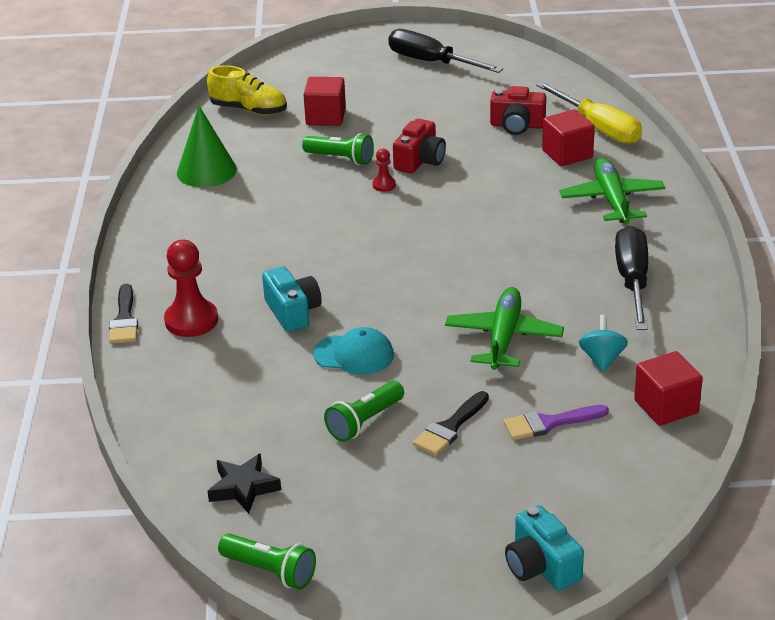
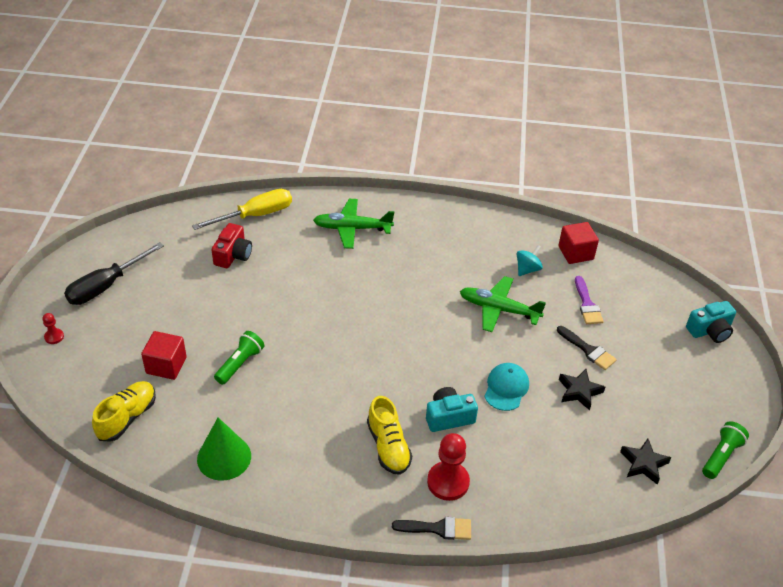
camera: 85 degrees left, 10 degrees up
(238, 272) = (388, 446): none -> yellow shoe
(365, 422) = (579, 391): green flashlight -> black star
(384, 185) = (290, 342): red pawn -> red pawn (54, 337)
(420, 161) = (262, 317): red camera -> none
(567, 154) = (284, 237): red cube -> none
(602, 359) = (527, 269): turquoise spinning top -> turquoise spinning top turned 120 degrees clockwise
(632, 281) = (449, 239): black screwdriver -> none

